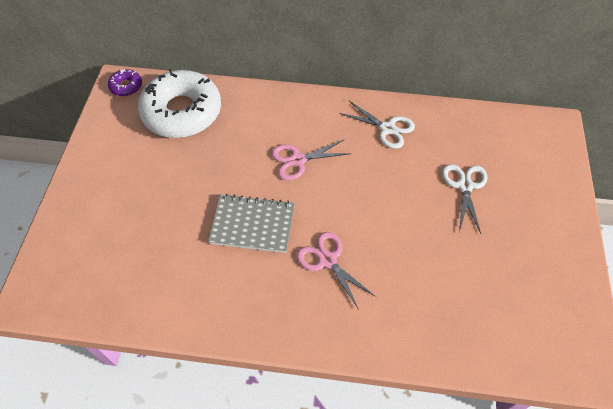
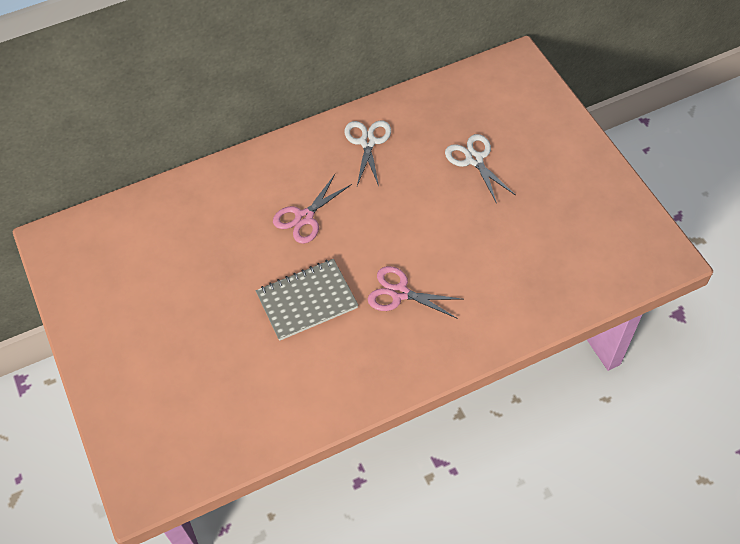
camera: 30 degrees left, 0 degrees up
(126, 86) = (62, 238): purple donut -> none
(182, 112) = (147, 233): white donut -> none
(387, 128) = (368, 142): white scissors -> white scissors turned 90 degrees counterclockwise

